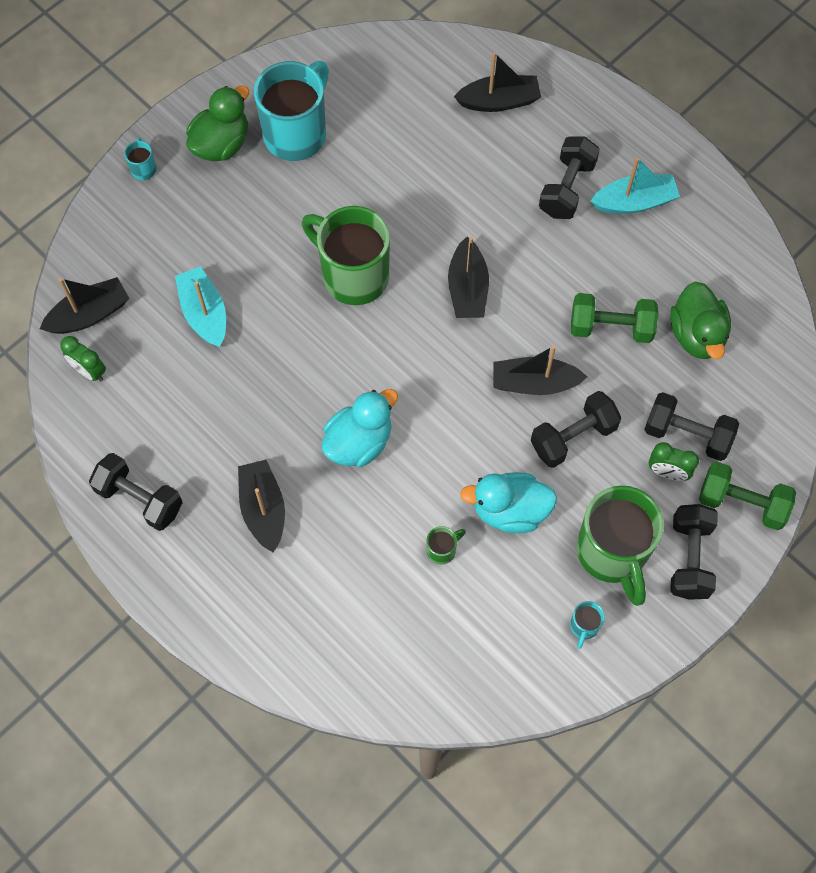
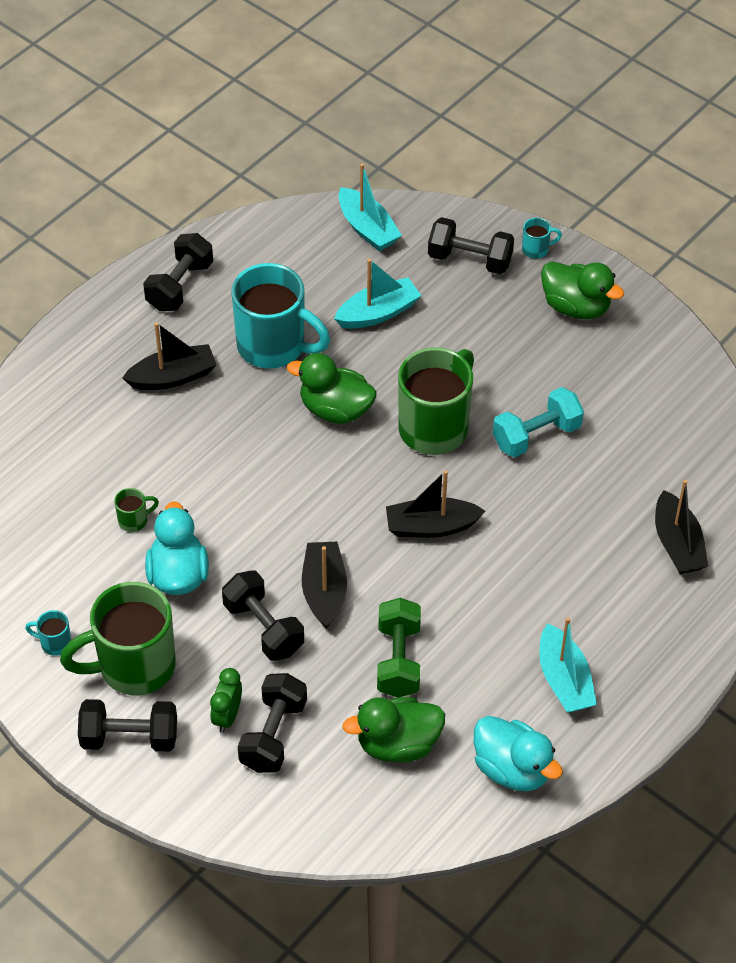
camera: 85 degrees right, 15 degrees down
(89, 314) = (367, 228): black boat -> turquoise boat
(89, 371) = (307, 235): green clock -> none
(297, 133) = (600, 367): turquoise mug -> turquoise mug (274, 346)
(322, 360) = (335, 410): none -> green duck
(359, 442) = (247, 445): turquoise duck -> turquoise duck (512, 769)
(371, 193) = (536, 435): none -> turquoise dumbbell
(442, 550) = (134, 520): green mug -> green mug turned 75 degrees counterclockwise
(567, 188) = (571, 613): black dumbbell -> black dumbbell (470, 260)
(742, 503) = (194, 788): green dumbbell -> none

